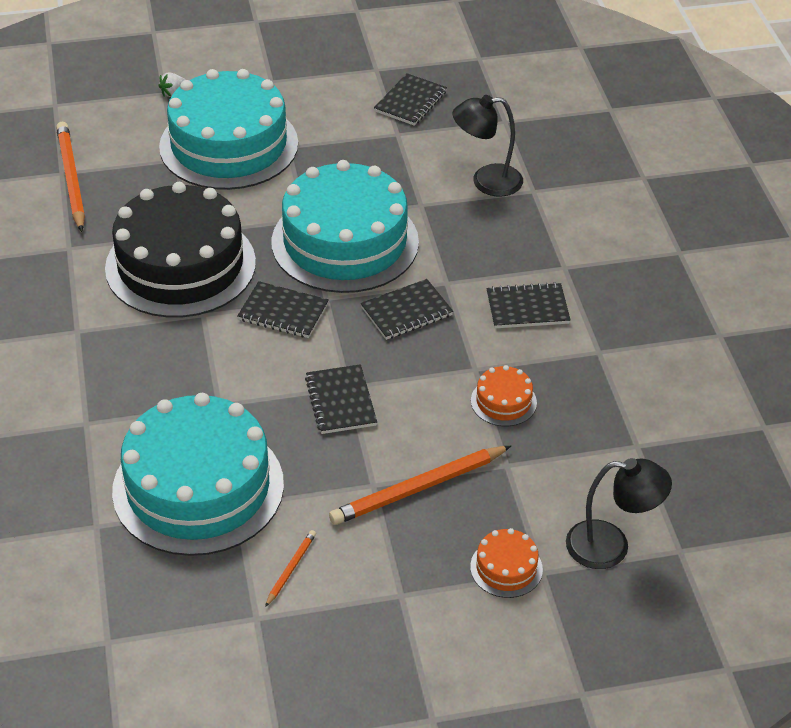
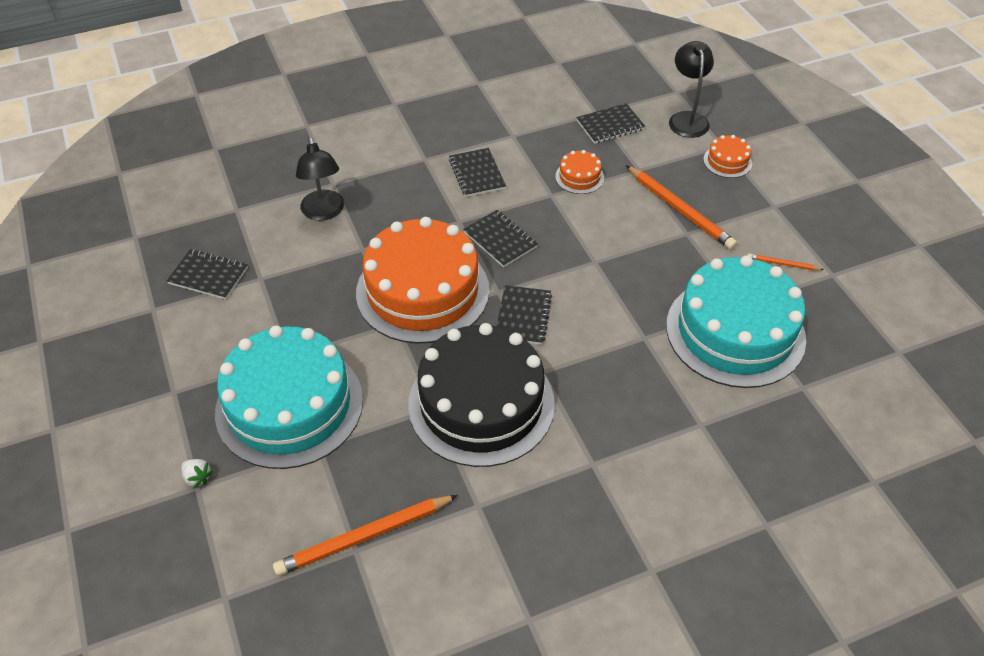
camera: 100 degrees left, 5 degrees up
(340, 401) = (612, 263): black notebook -> black notebook (610, 125)
(345, 242) = (422, 291): turquoise cake -> orange cake

